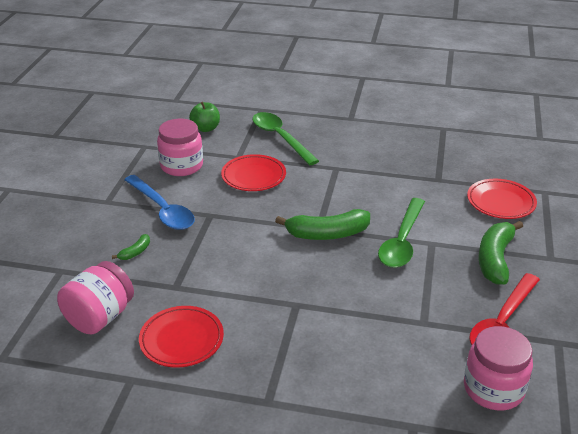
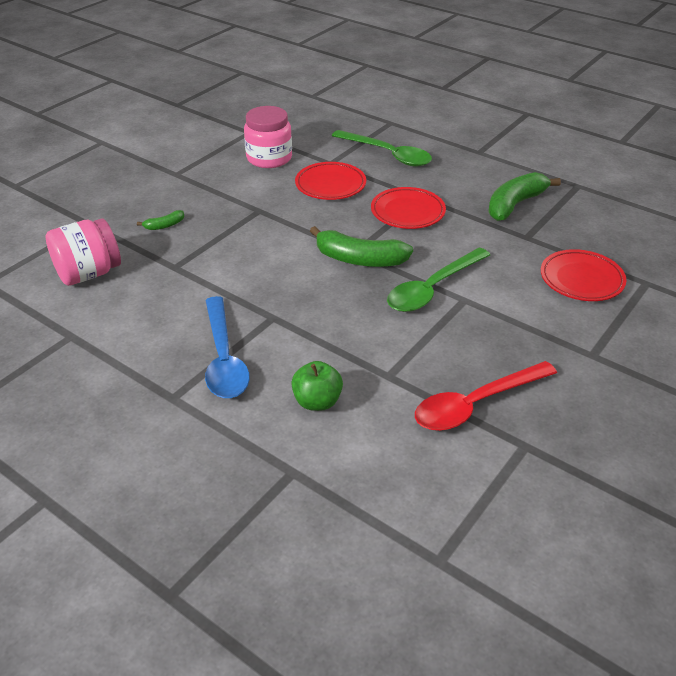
camera: 25 degrees right, 5 degrees up
(162, 210) = (219, 194): blue spoon -> blue spoon (224, 358)
(181, 340) = (142, 316): red plate -> red plate (407, 212)
(206, 128) = (320, 128): green apple -> green apple (317, 401)
(280, 138) = (388, 154): green spoon -> green spoon turned 135 degrees clockwise
(493, 389) = (409, 467): pink jar -> none
(495, 259) = (524, 336): green banana -> green banana (515, 204)

